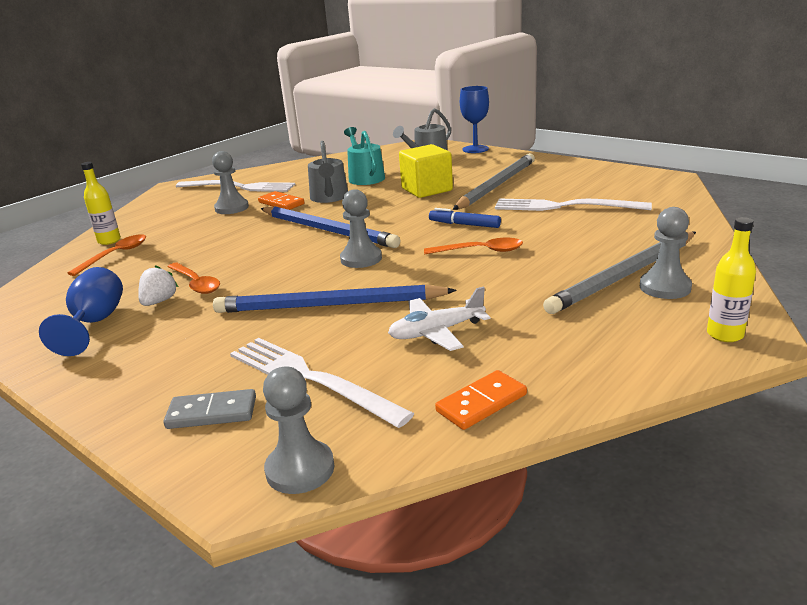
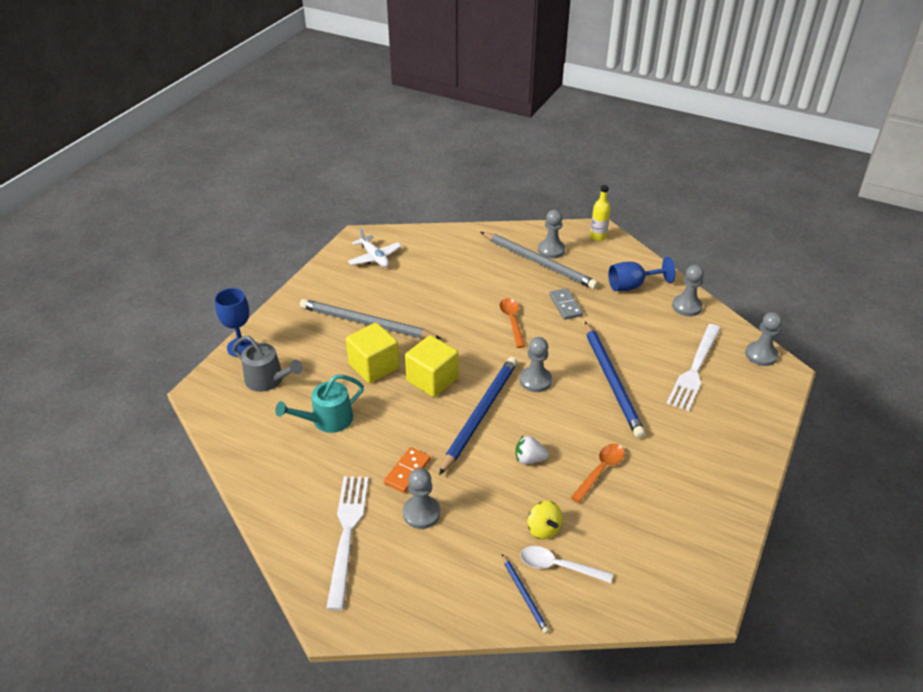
camera: 105 degrees left, 15 degrees up
(95, 323) = (680, 509): blue goblet -> blue goblet (632, 286)
(109, 241) = (524, 594): yellow bottle -> blue pencil
(116, 255) = (558, 566): orange spoon -> white spoon
(159, 301) = (636, 482): white strawberry -> white strawberry (529, 459)
(160, 251) = (543, 529): none -> yellow spinning top
(212, 412) = (741, 399): grey domino -> grey domino (565, 305)
(329, 197) = (392, 435): grey watering can -> none
(393, 211) = (432, 379): none -> yellow cube
(436, 332) = (628, 328): white plane -> white plane (374, 257)
(464, 224) = (462, 334): blue marker -> none
(481, 403) = (686, 306): orange domino -> grey pawn
(565, 206) = (422, 285): white fork -> none

